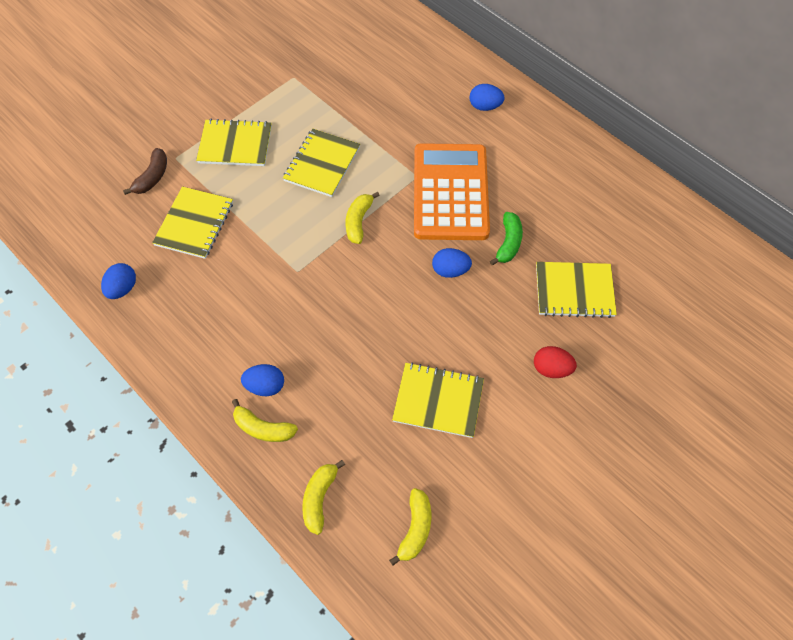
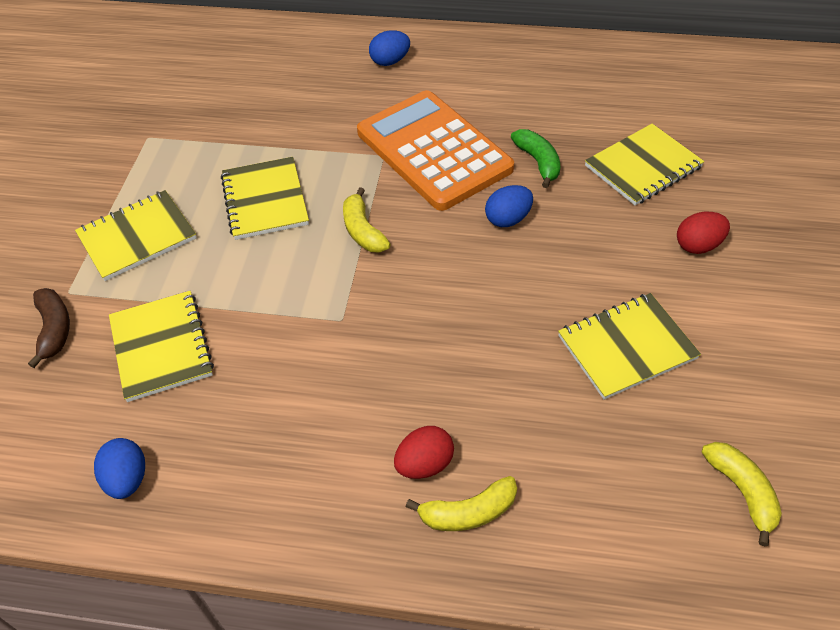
camera: 35 degrees left, 10 degrees down
(265, 386) = (424, 464): blue egg -> red egg
(319, 498) = (611, 540): yellow banana -> none

